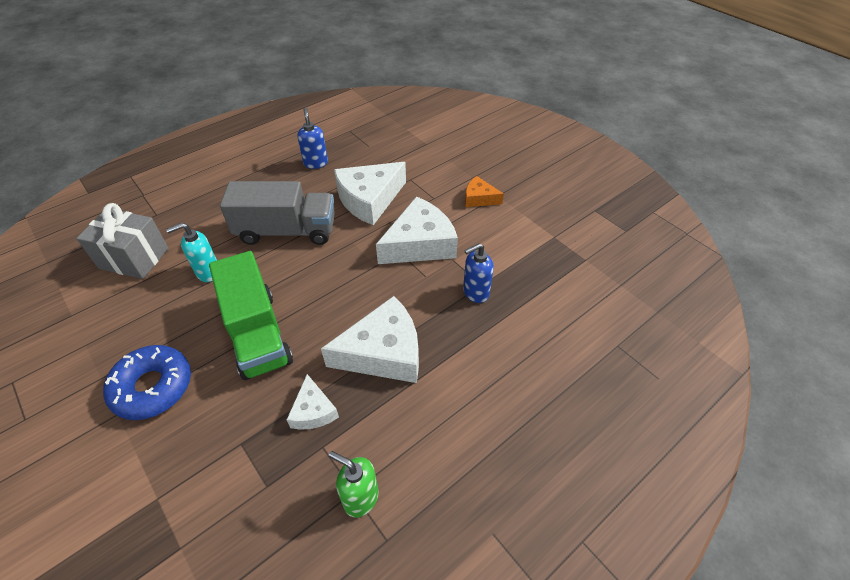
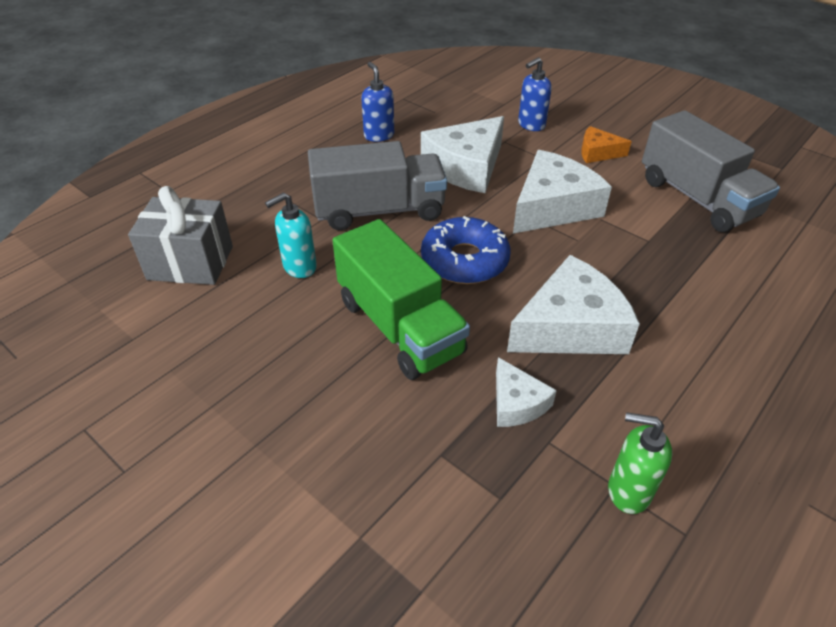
camera: 10 degrees left, 5 degrees down
(153, 387) = (289, 406): blue donut -> blue donut (464, 260)
(475, 292) = (646, 249): blue soap dispenser -> blue soap dispenser (531, 125)
(539, 251) = (697, 198): none -> grey truck

